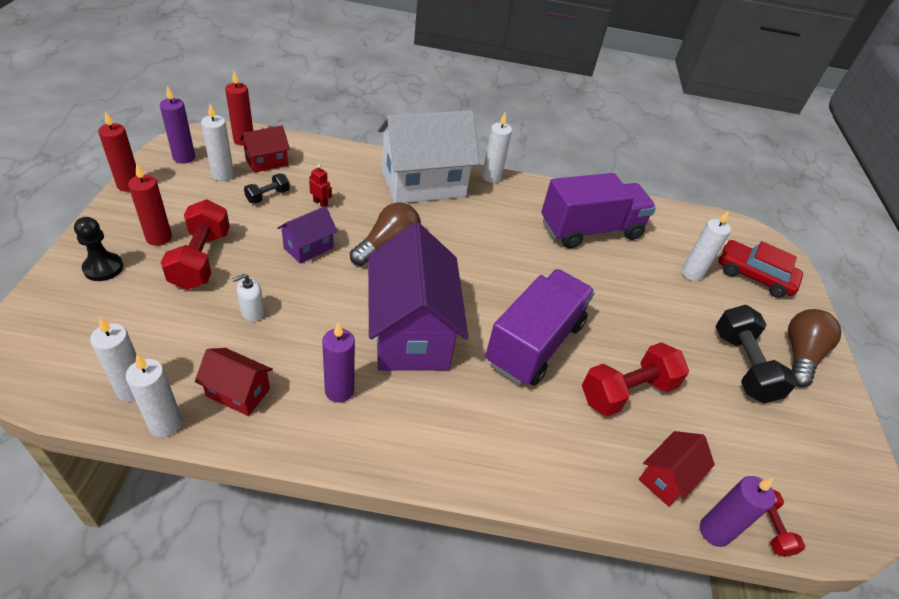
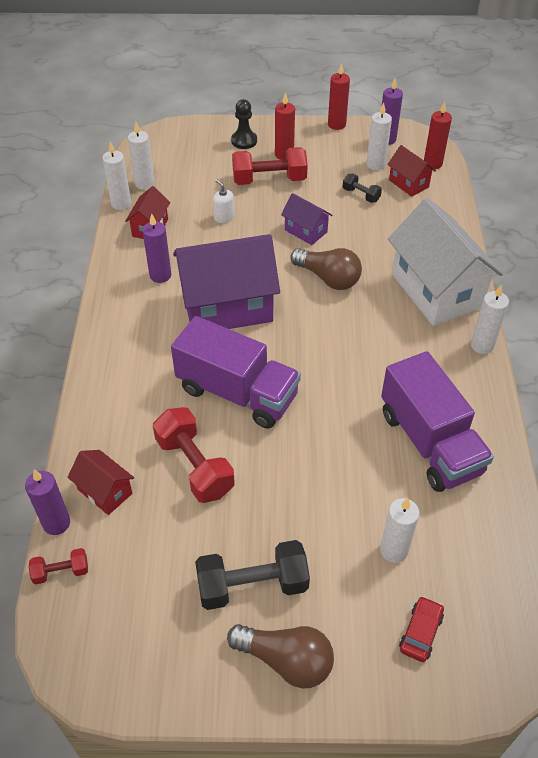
camera: 90 degrees right, 5 degrees up
(320, 203) = (367, 227): red robot -> none
(754, 276) = (420, 632): red car -> red car, size x0.58

